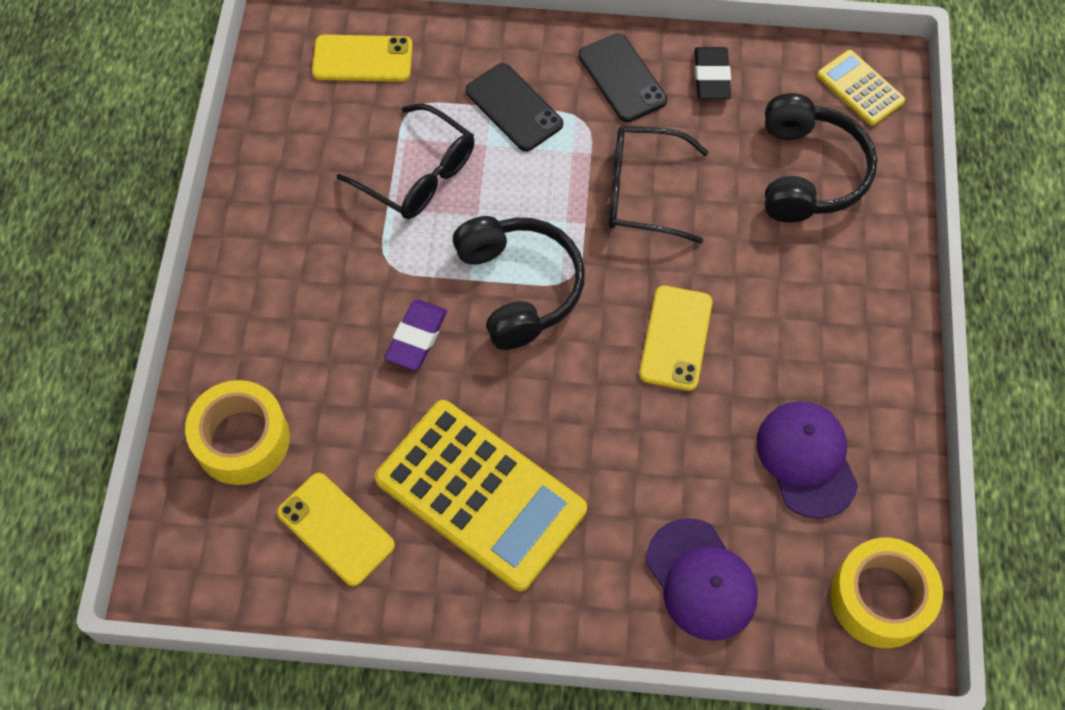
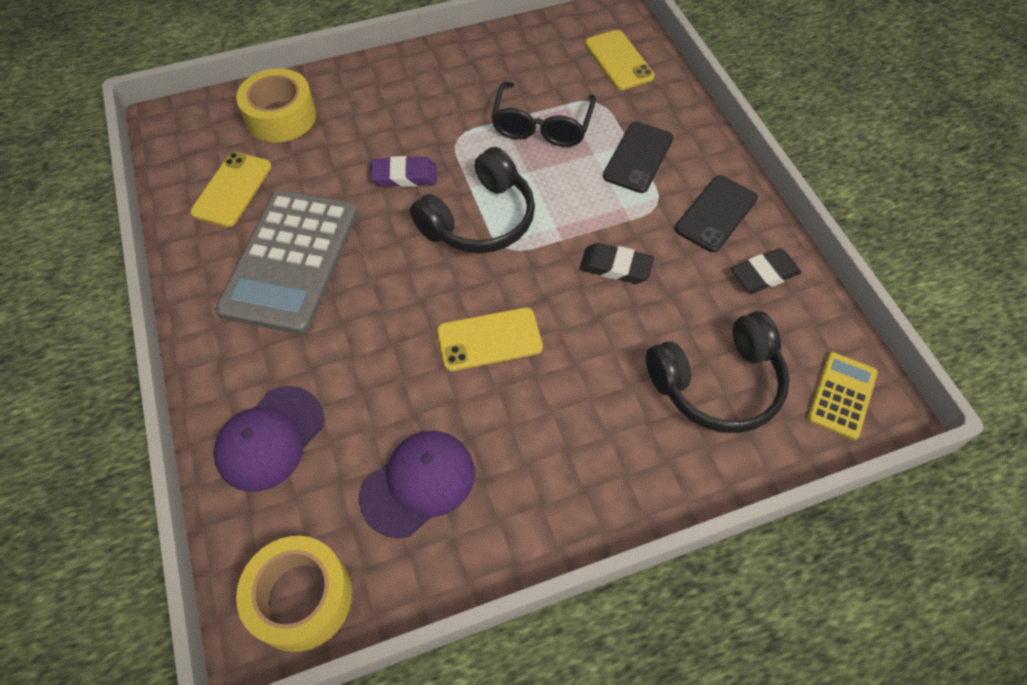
camera: 65 degrees right, 5 degrees down
(480, 495) = (290, 261): yellow calculator -> grey calculator
(643, 192) = (615, 267): black glasses -> black eraser

